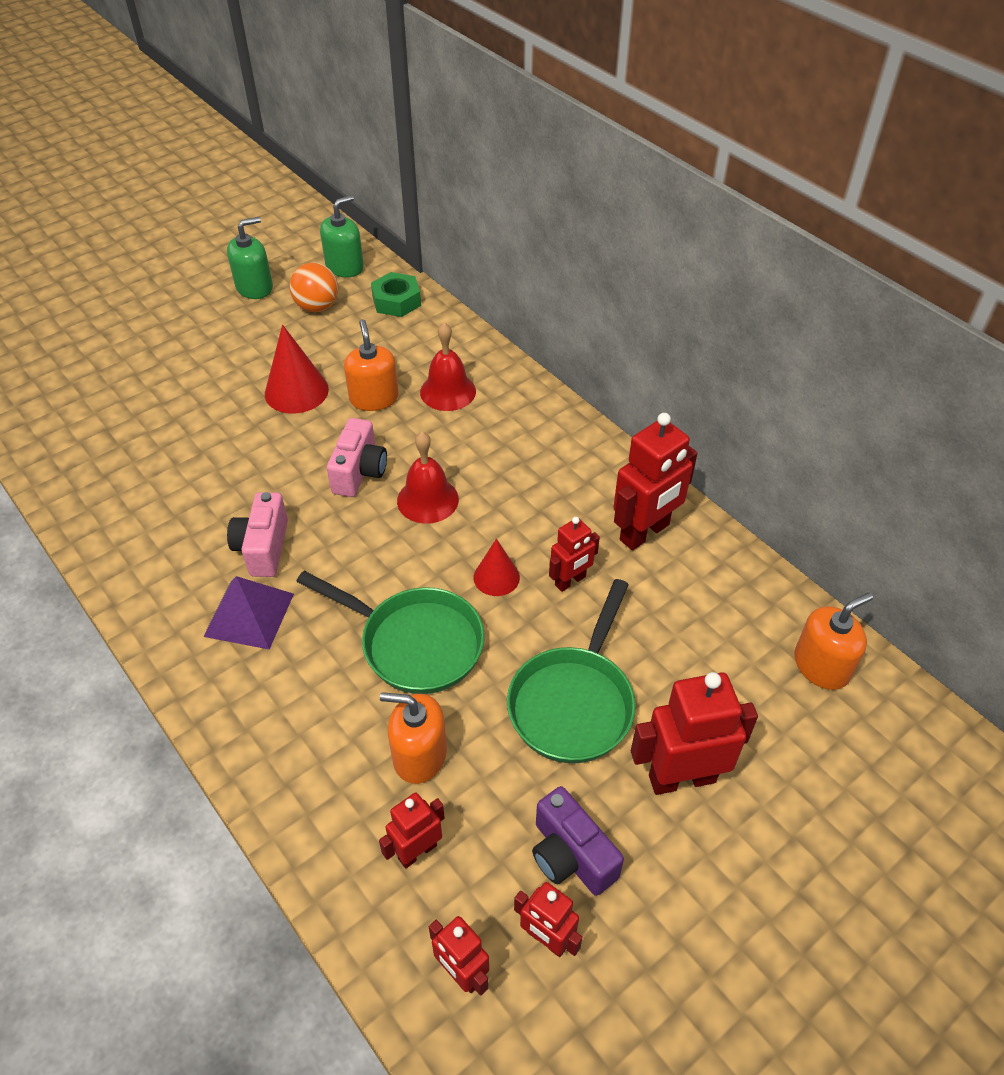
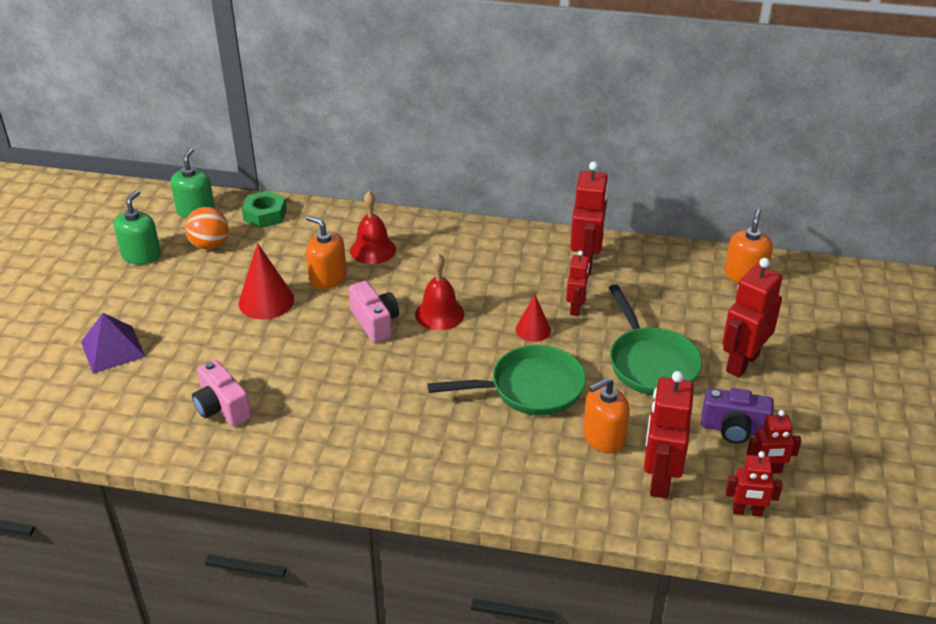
camera: 40 degrees left, 10 degrees down
(249, 615) = (409, 435): purple pyramid -> purple pyramid (113, 349)
(263, 548) = (368, 397): pink camera -> pink camera (222, 408)
(417, 851) = (659, 479): red robot -> red robot, size x1.73

